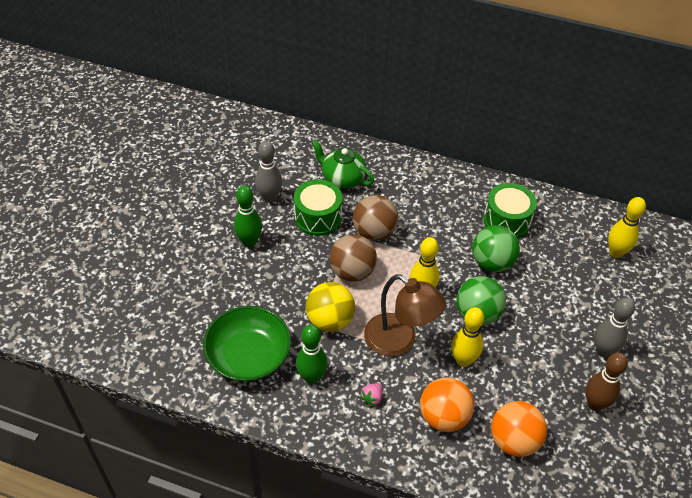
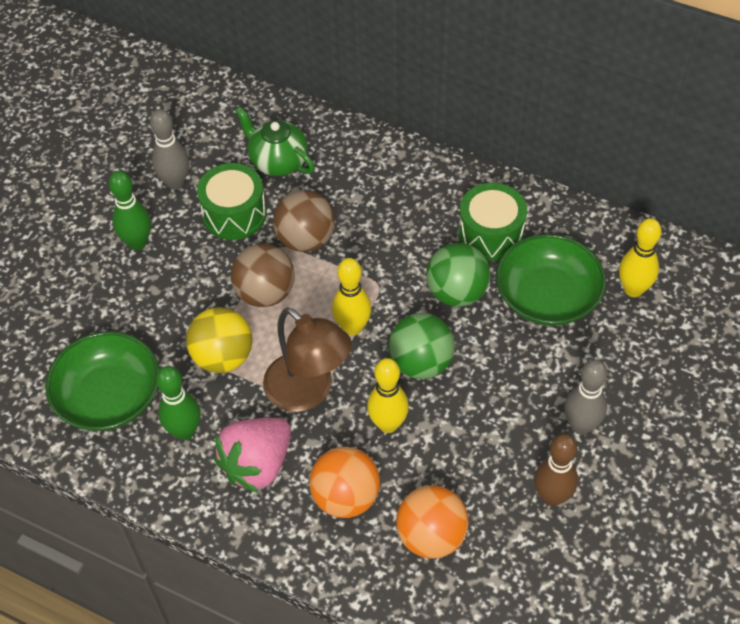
camera: 10 degrees right, 5 degrees up
(372, 398) = (257, 464): pink strawberry -> pink strawberry, size x2.48
(557, 261) = (547, 296): none -> green bowl

